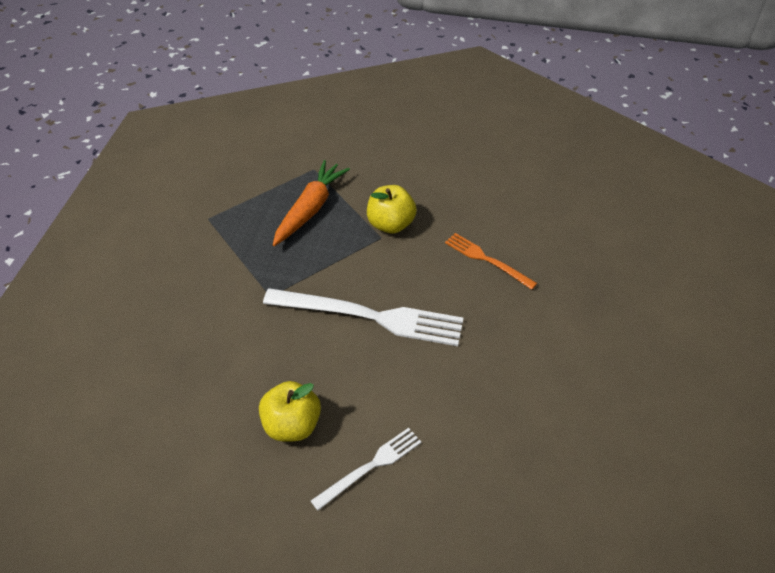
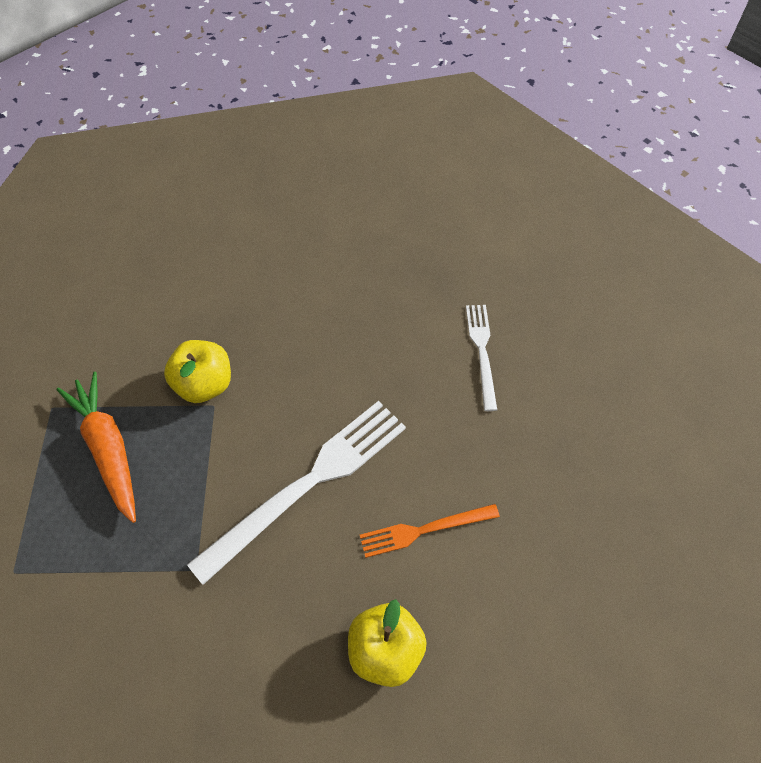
camera: 55 degrees left, 10 degrees up
(370, 467) = (486, 602): white fork -> white fork (482, 352)
(487, 260) = (326, 332): orange fork -> orange fork (425, 529)

